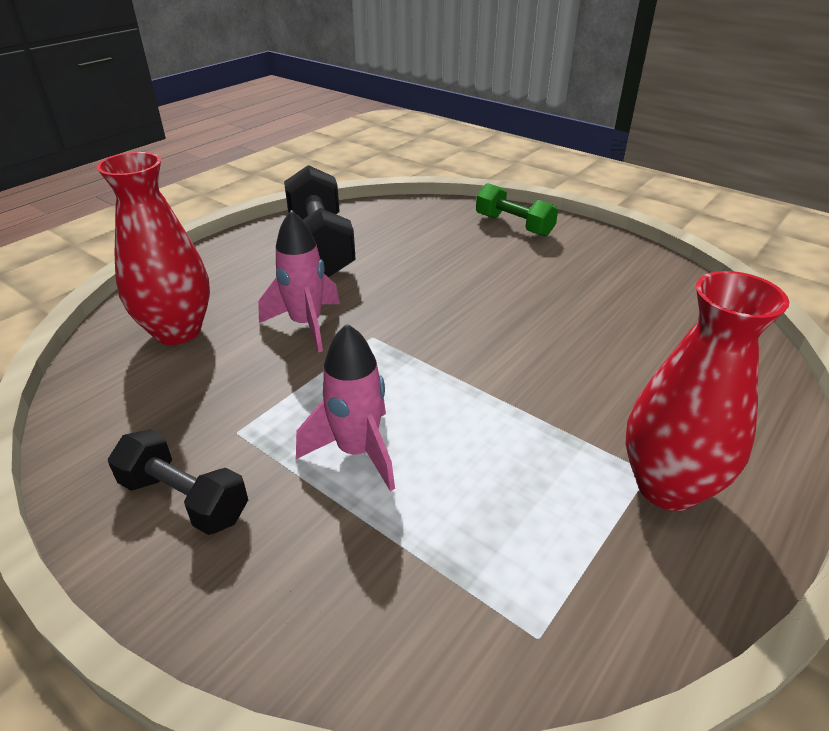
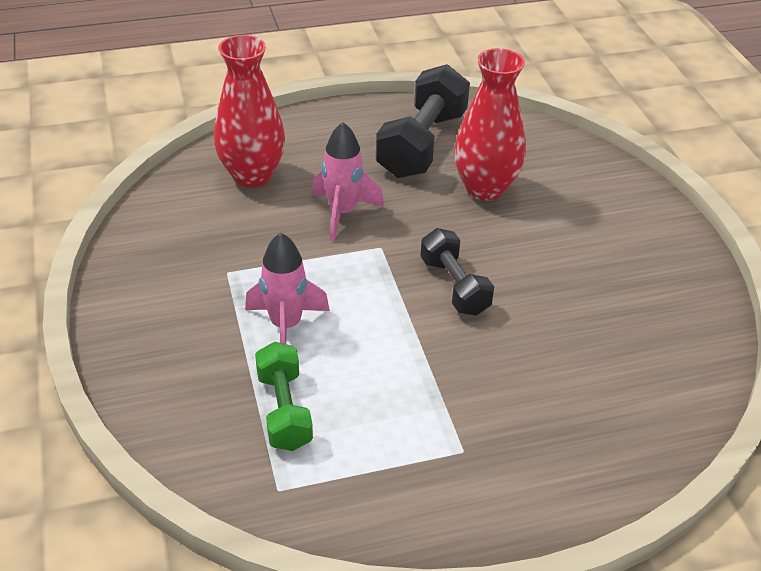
camera: 35 degrees right, 5 degrees up
(184, 499) = (163, 299): black dumbbell -> black dumbbell (454, 286)
(514, 225) = (618, 198): green dumbbell -> green dumbbell (284, 410)
(667, 486) = (463, 467): red vase -> red vase (485, 188)

